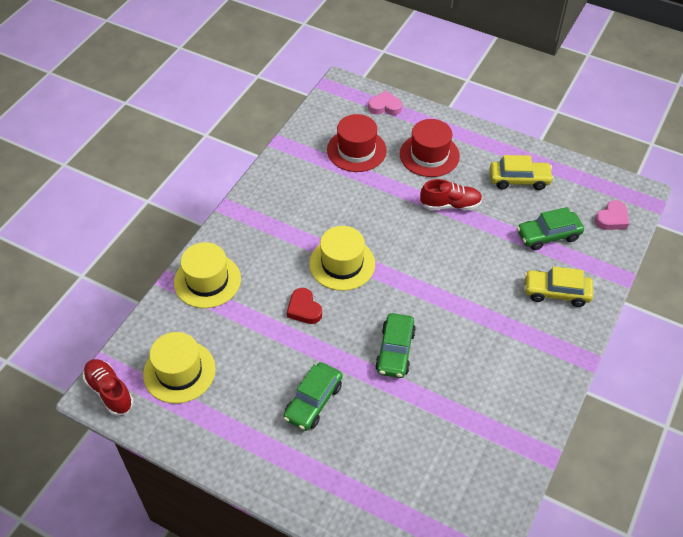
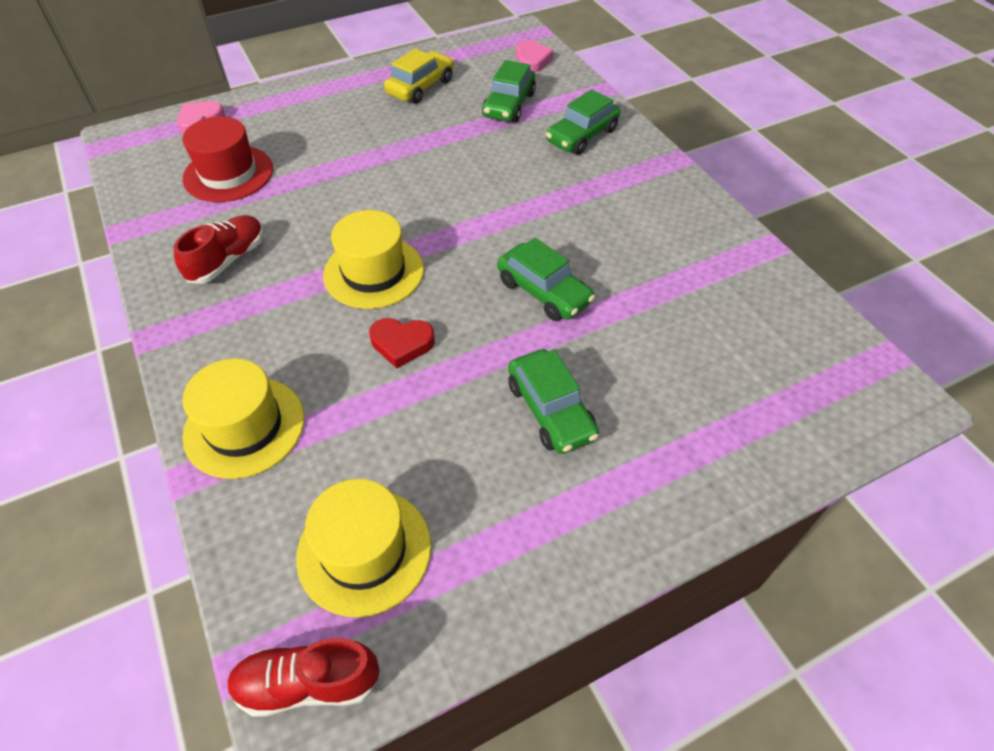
camera: 55 degrees left, 0 degrees up
(429, 155) = (311, 126): red hat -> none
(450, 205) = (394, 146): red shoe -> red shoe (228, 260)
(556, 292) = (582, 136): yellow car -> green car

